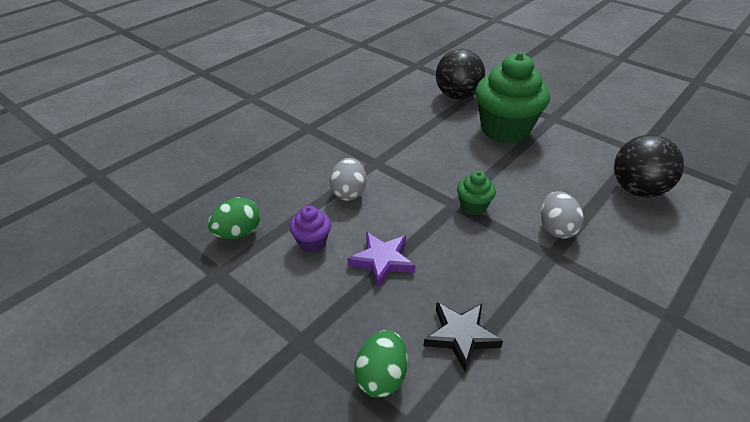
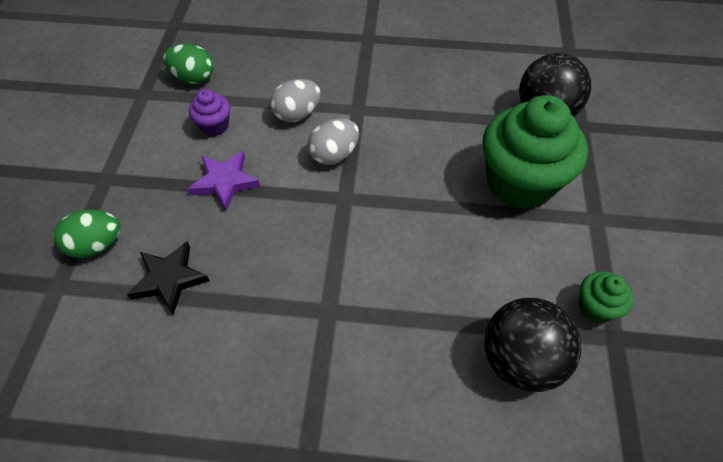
camera: 55 degrees right, 15 degrees up
(473, 206) = (353, 213): green cupcake -> green cupcake (595, 307)
(556, 228) = (374, 299): grey egg -> grey egg (334, 155)

